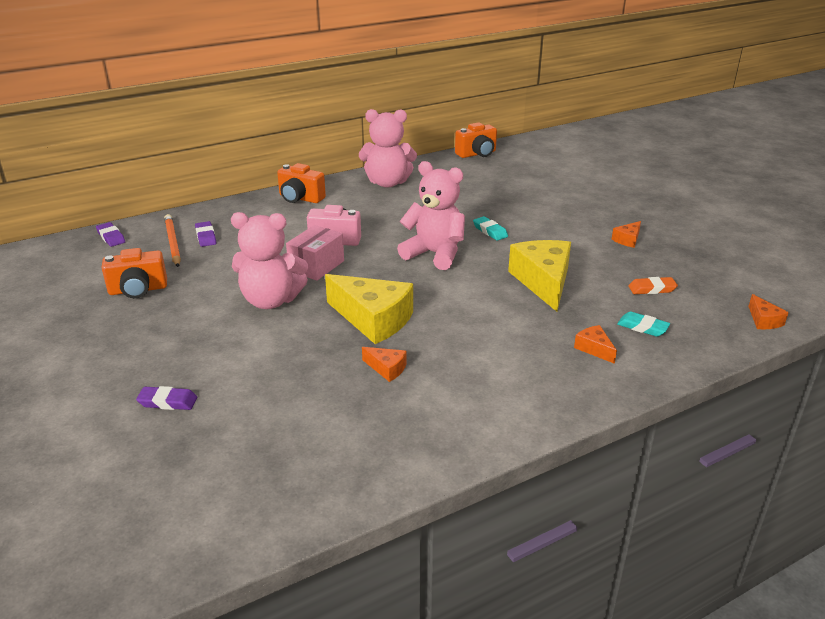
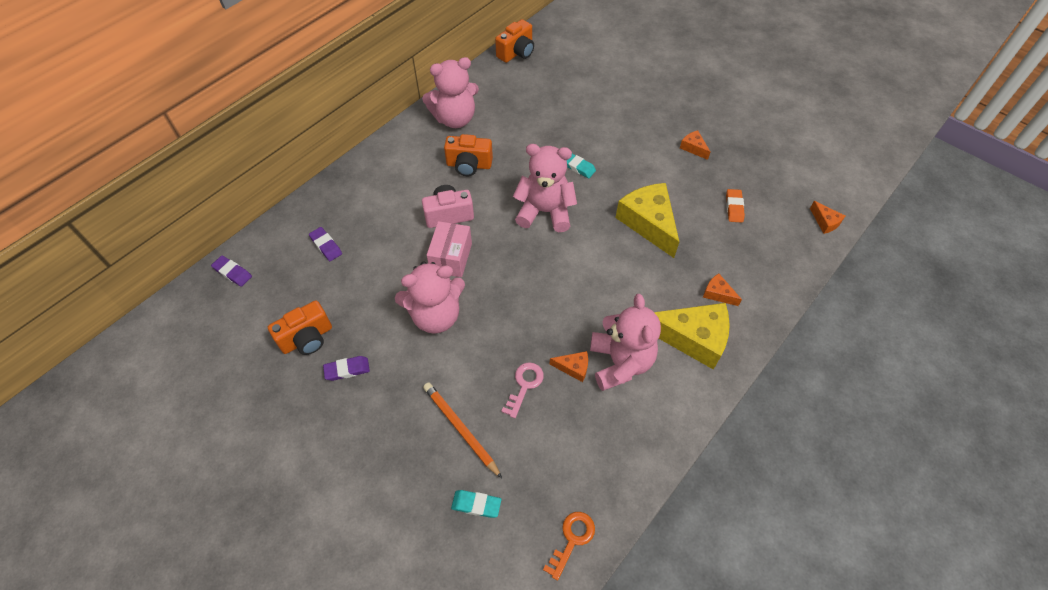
camera: 20 degrees left, 25 degrees up
(168, 402) = (419, 465): purple eraser -> purple eraser (347, 370)
(173, 243) = (299, 263): orange pencil -> orange pencil (460, 429)
(285, 508) = (572, 540): none -> orange key
(300, 198) = (384, 164): orange camera -> orange camera (469, 165)
(323, 370) = (524, 386): none -> pink key
(373, 319) = (534, 312): yellow cheese -> yellow cheese (692, 338)
(443, 377) = (620, 362): none -> pink teddy bear
(627, 240) = (693, 148): orange cheese -> orange cheese turned 120 degrees clockwise
(642, 327) = (743, 257): turquoise eraser -> turquoise eraser (476, 504)
(652, 289) = (734, 207): orange eraser -> orange eraser turned 60 degrees counterclockwise

